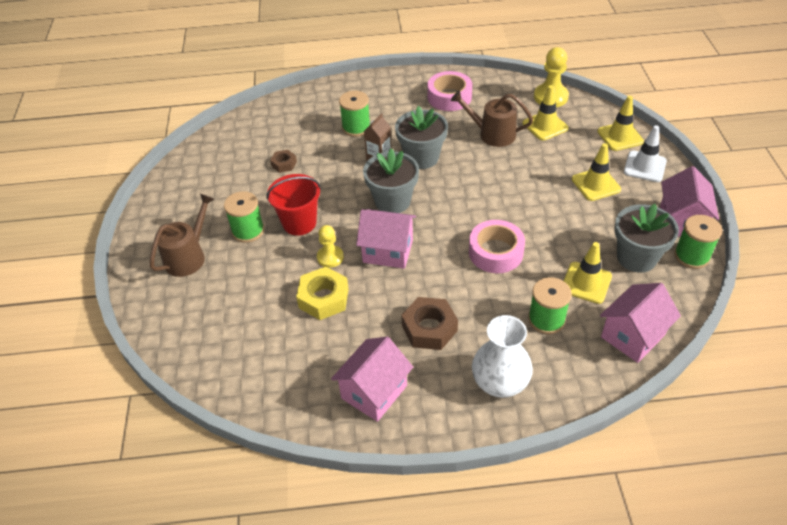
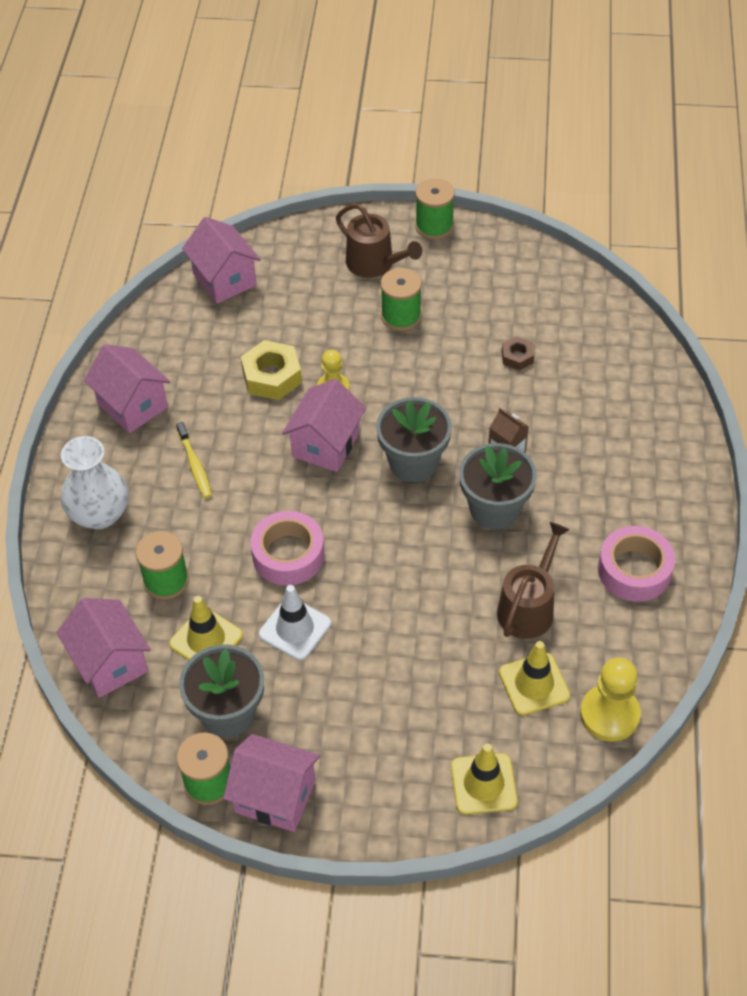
camera: 100 degrees right, 5 degrees up
(208, 358) = (224, 279): none -> pink house
(299, 223) = (400, 364): red bucket -> none
(356, 127) = (580, 442): green spool -> green spool (434, 226)
(429, 328) = (195, 465): brown nut -> yellow toothbrush
(595, 184) = (382, 711): yellow traffic cone -> none
(644, 166) = (403, 793): white traffic cone -> white traffic cone (295, 629)

